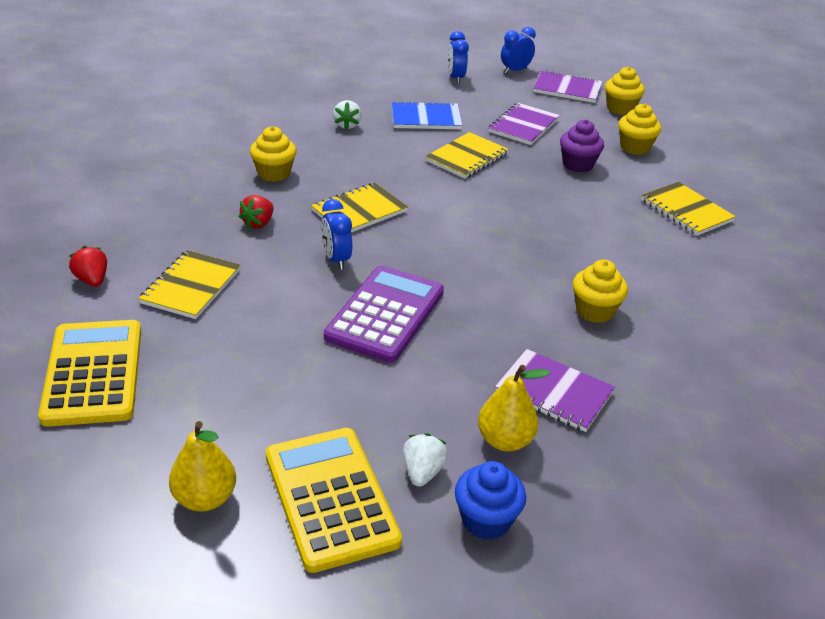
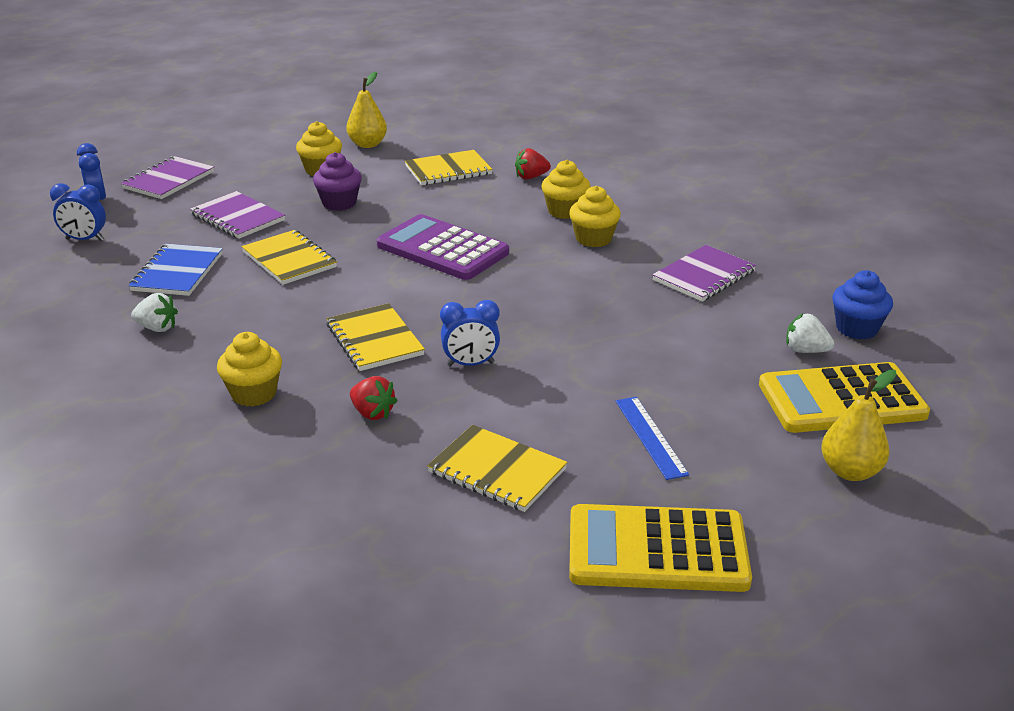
camera: 75 degrees left, 5 degrees down
(92, 280) = (460, 556): red strawberry -> red strawberry (531, 177)
(246, 364) = (650, 437): none -> blue ruler
(385, 314) = (578, 344): purple calculator -> purple calculator (442, 249)
(505, 440) = (764, 307): yellow pear -> yellow pear (367, 144)
(620, 109) = (235, 162): yellow cupcake -> yellow cupcake (565, 211)

